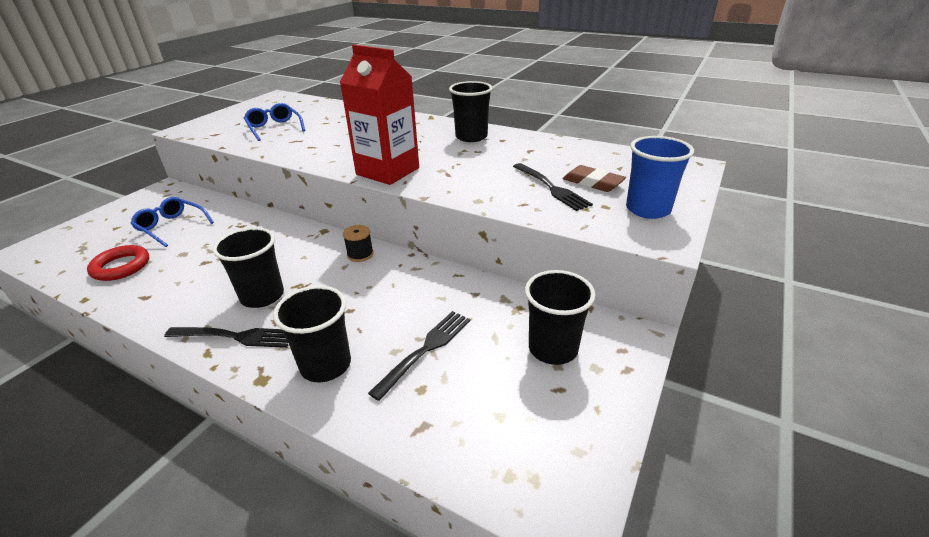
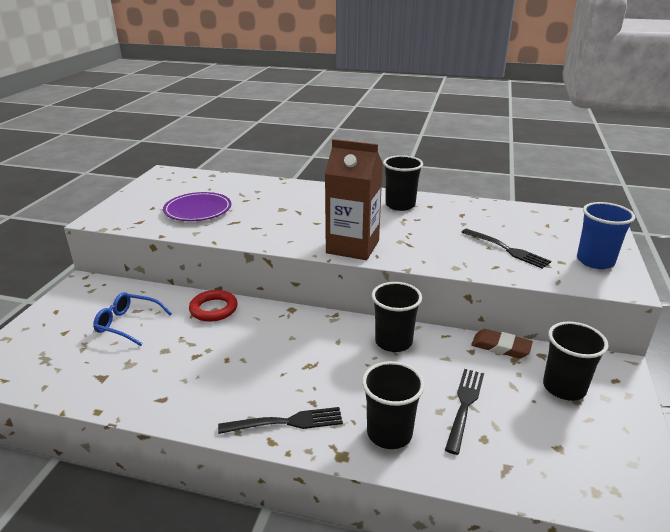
camera: 15 degrees left, 5 degrees down
(121, 266) = (108, 372): red ring -> red ring (213, 309)
(262, 296) = (282, 381): black cup -> black cup (393, 342)
(274, 128) = (198, 210): blue glasses -> purple plate
(360, 254) = (344, 328): black spool -> none
(387, 171) = (352, 247): red carton -> brown carton
(592, 183) = (536, 241): brown eraser -> brown eraser (500, 347)

